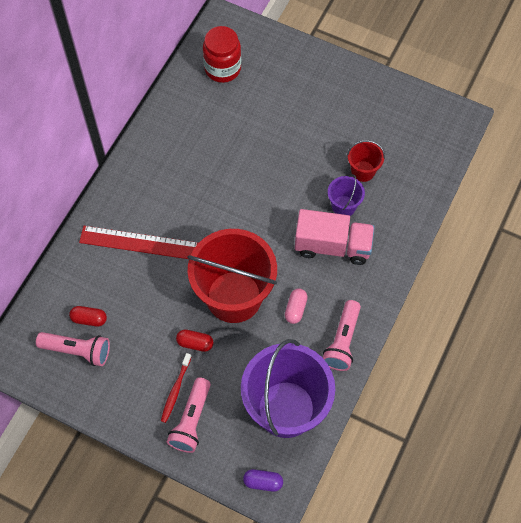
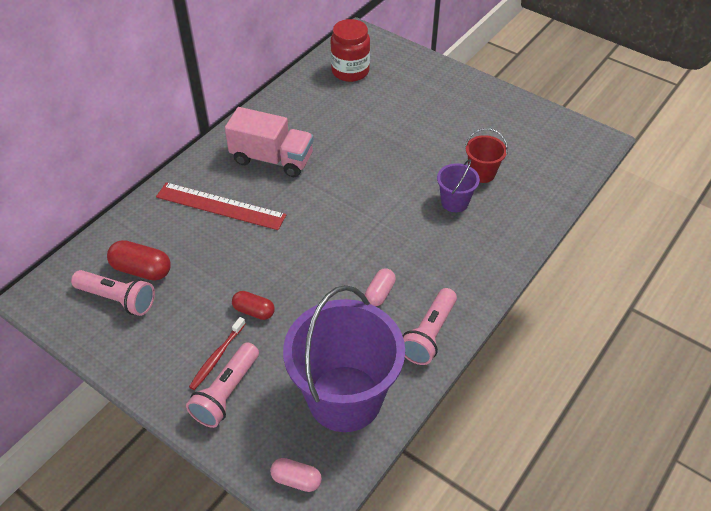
camera: 10 degrees right, 15 degrees down
(89, 319) = (142, 270): red capsule -> red capsule, size x1.52
(234, 297) = (311, 271): red bucket -> none
(263, 482) = (296, 479): purple capsule -> pink capsule
(332, 246) = (435, 237): pink truck -> pink truck (272, 159)

